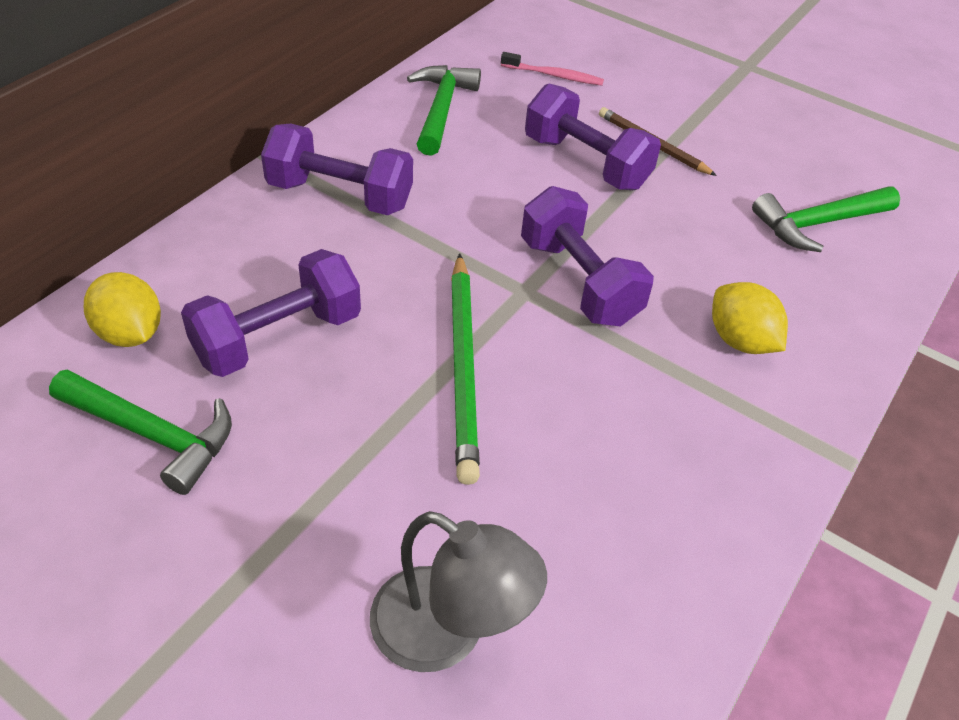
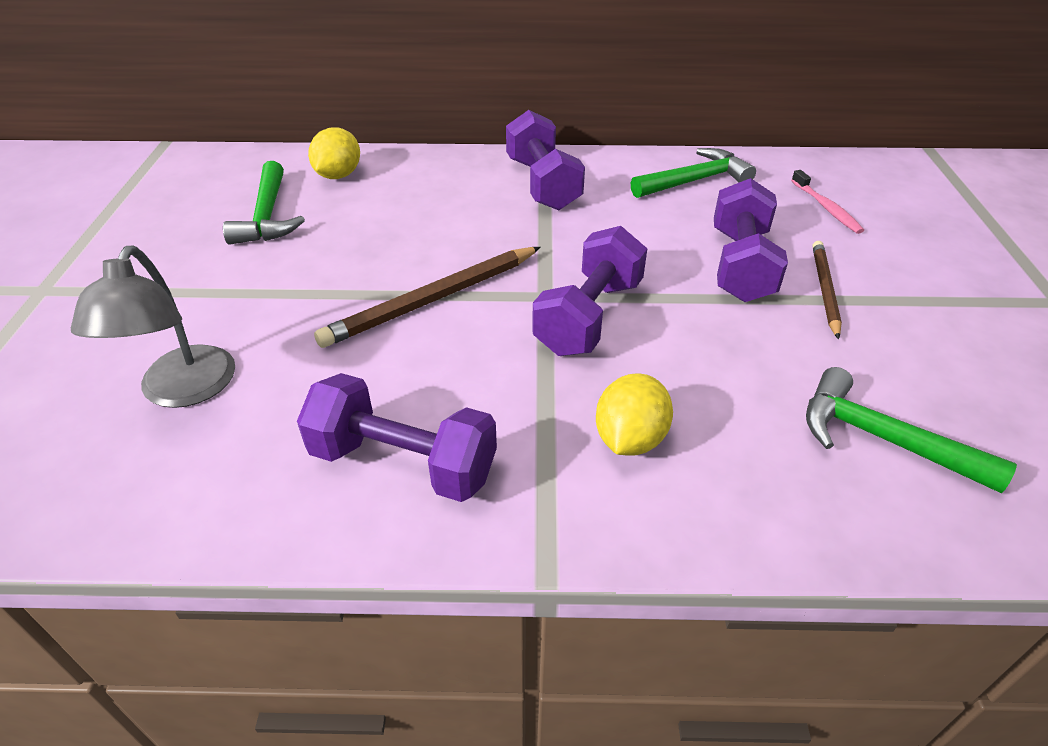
camera: 60 degrees right, 5 degrees down
(278, 337) = (384, 220): purple dumbbell -> purple dumbbell (403, 463)
(464, 367) = (433, 300): green pencil -> brown pencil

